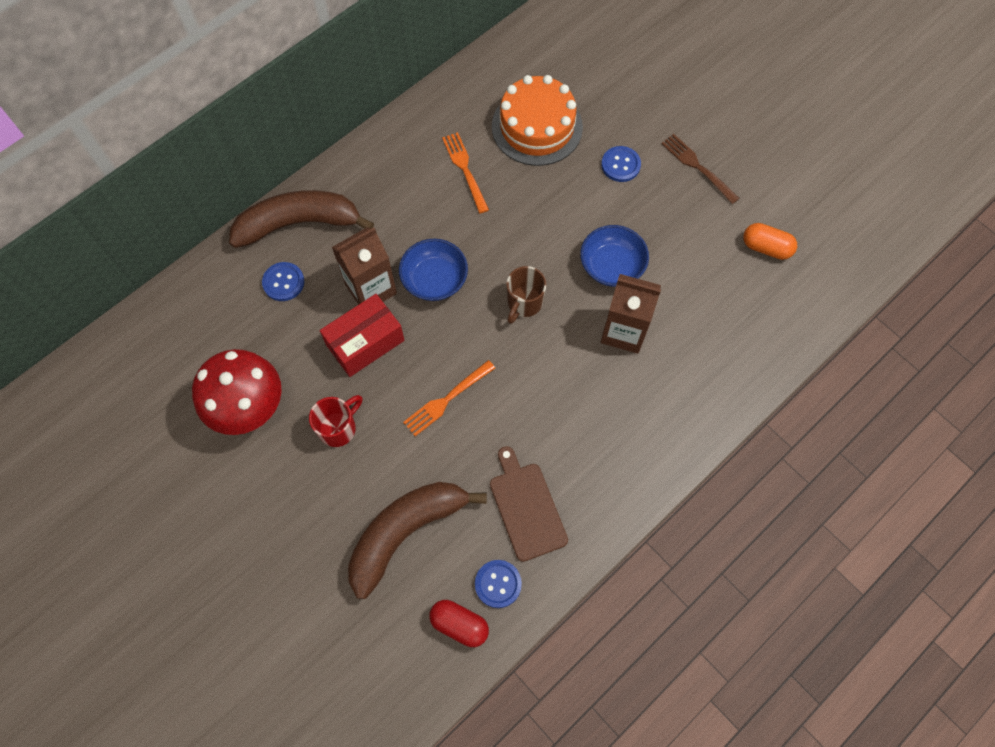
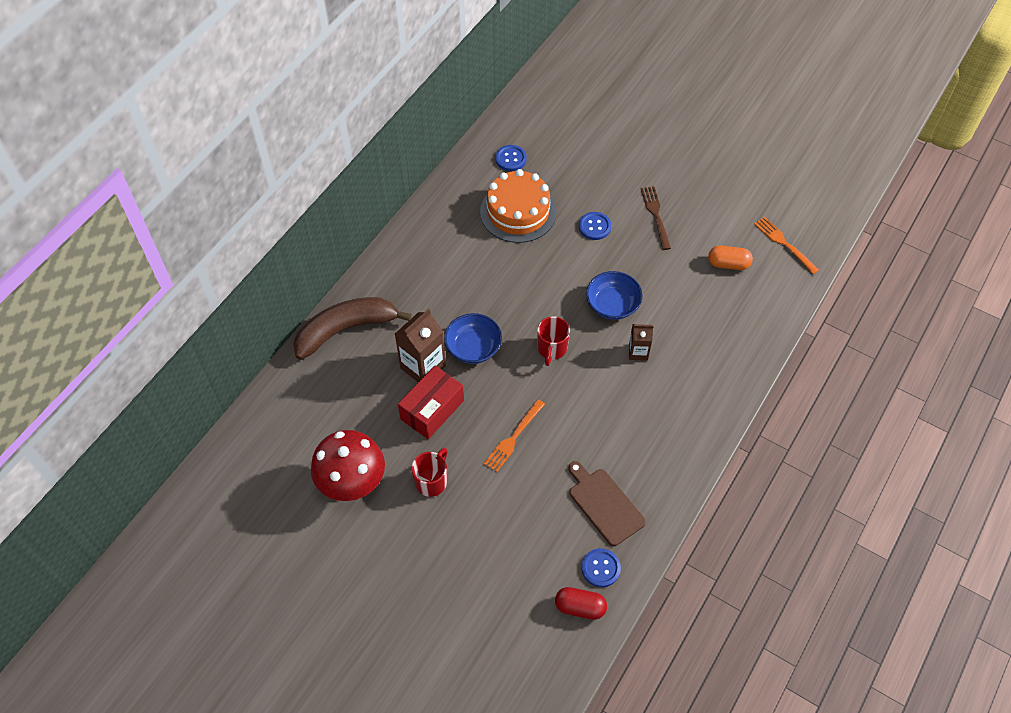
camera: 15 degrees left, 10 degrees down
(283, 282) = (348, 378): blue button -> blue button (511, 159)
(405, 532) = (513, 548): brown banana -> none
(465, 170) = (470, 257): orange fork -> orange fork (784, 244)
(524, 303) = (552, 349): brown mug -> red mug
(624, 331) = (638, 352): brown carton -> brown carton, size x0.58
(697, 167) = (655, 215): brown fork -> brown fork turned 45 degrees clockwise

